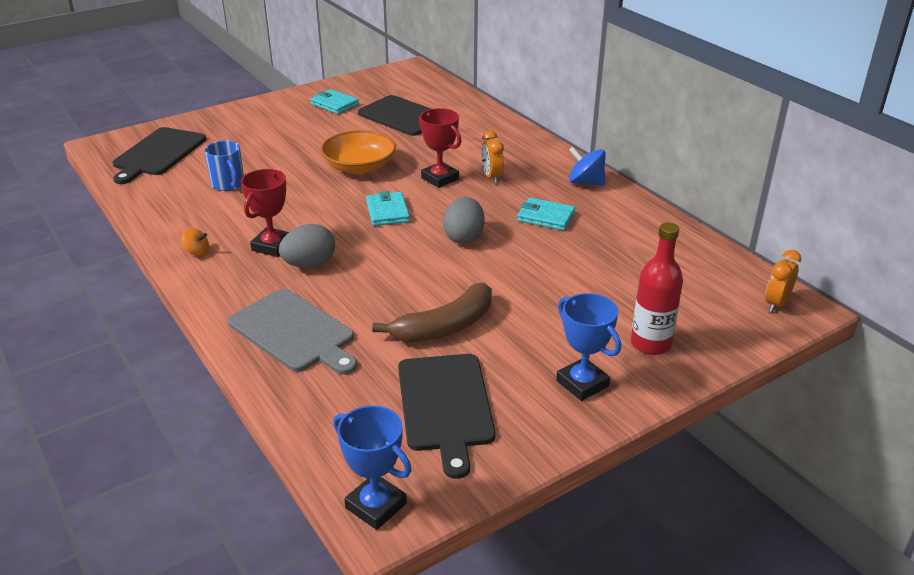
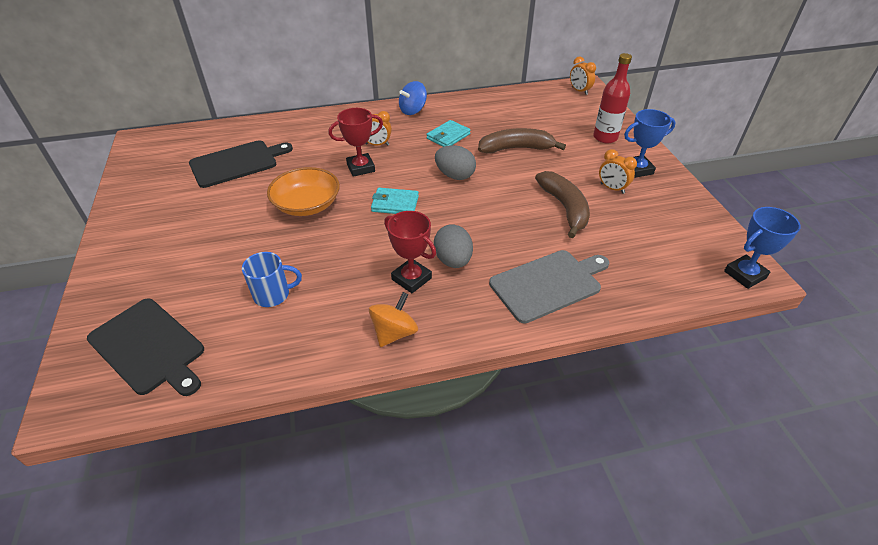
camera: 70 degrees left, 10 degrees up
(197, 252) = (394, 332): orange spinning top -> orange spinning top, size x1.64
(334, 104) = (165, 198): turquoise wallet -> none
(445, 406) = (650, 226): black cutting board -> none
(515, 363) = (612, 188): none -> orange clock
(556, 270) = (516, 149): none -> brown banana

